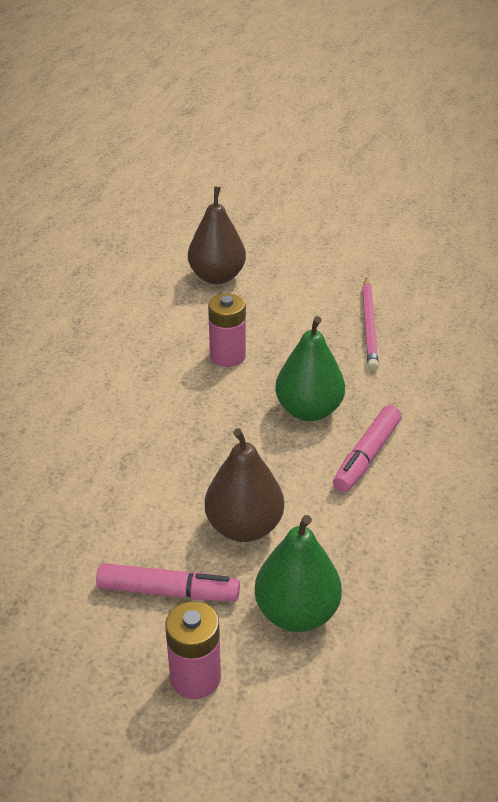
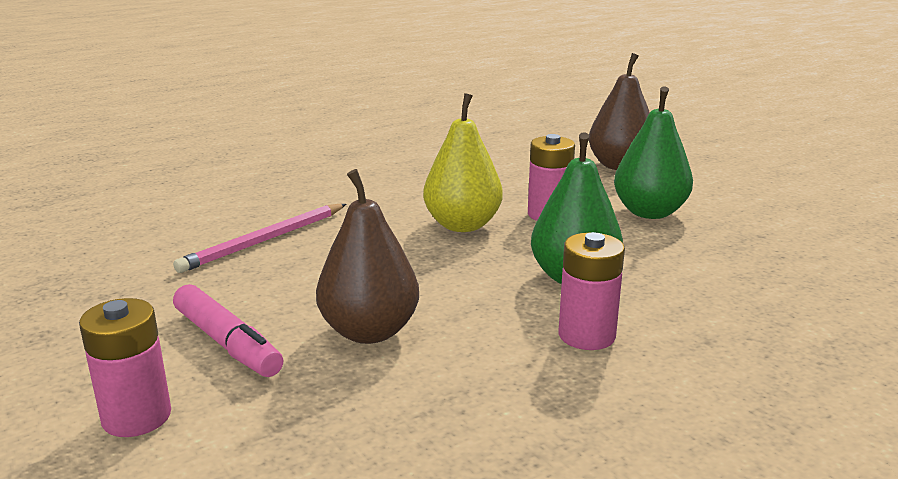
camera: 40 degrees right, 15 degrees down
(182, 397) = (462, 225): none -> yellow pear
(296, 613) = (307, 422): green pear -> green pear (649, 212)
(367, 456) = (586, 335): pink marker -> pink battery
(369, 326) = (742, 242): pink pencil -> pink pencil (264, 241)

